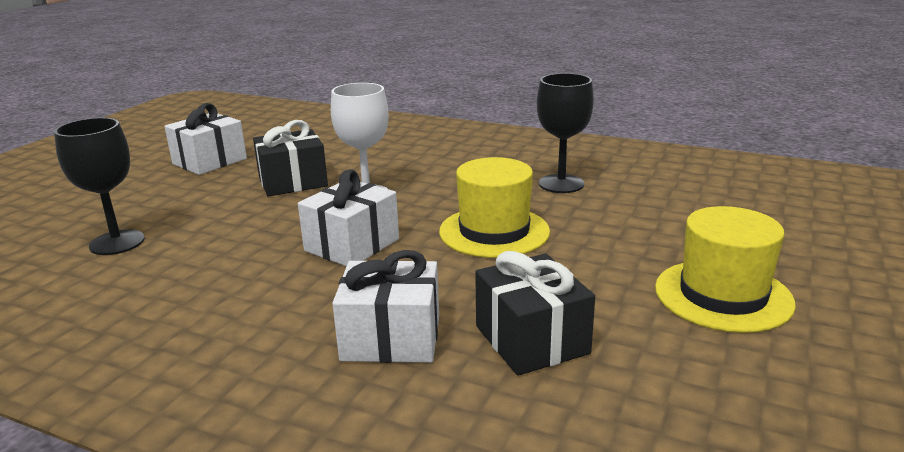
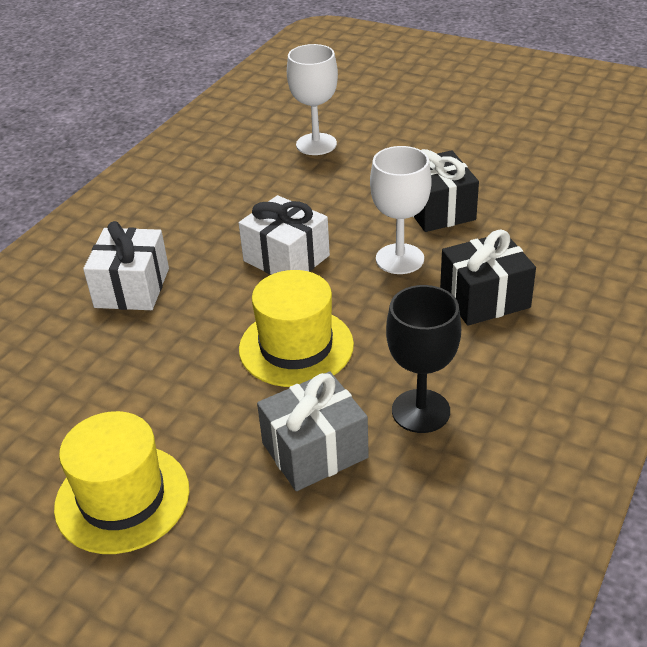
camera: 95 degrees right, 15 degrees up
(117, 242) = (316, 144): black goblet -> white goblet
(209, 161) = (496, 153): white gift -> none
(531, 339) = (101, 359): black gift -> black gift (484, 298)
(619, 217) = (314, 450): none -> grey gift

